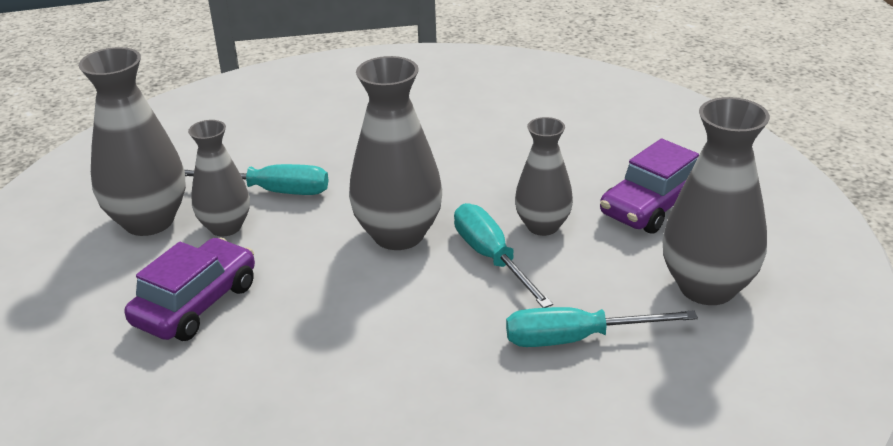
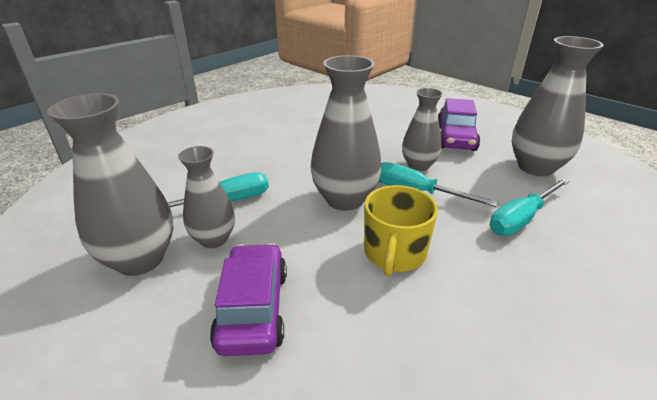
camera: 35 degrees left, 0 degrees up
(377, 312) = (394, 253): none -> yellow mug

